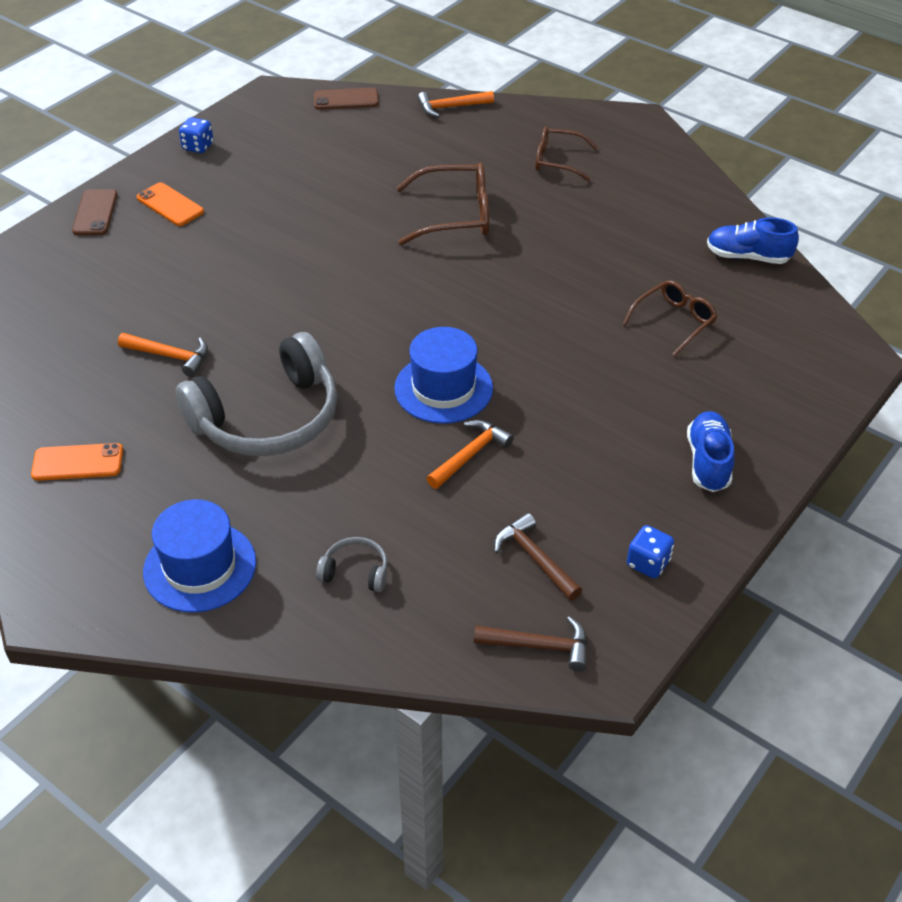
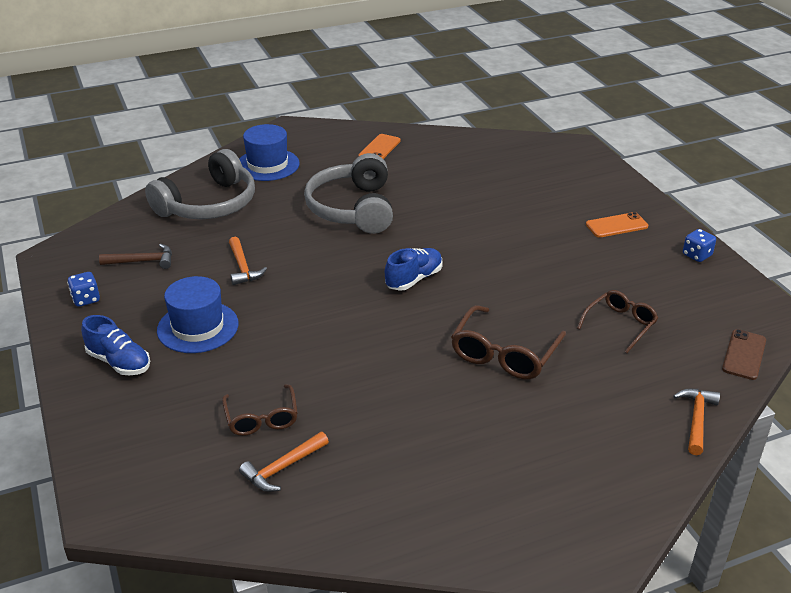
camera: 120 degrees right, 10 degrees down
(95, 213) = (626, 196): brown phone -> none
(170, 356) = (442, 190): orange hammer -> orange hammer (282, 468)
(355, 571) = (209, 204): grey headphones -> grey headphones, size x2.43
(443, 388) = (310, 277): blue hat -> blue hat (198, 327)
(539, 646) = (92, 242): brown hammer -> none
(557, 161) = (549, 455): brown glasses -> brown glasses (620, 324)
(747, 257) = (294, 517): blue shoe -> blue shoe (414, 279)

